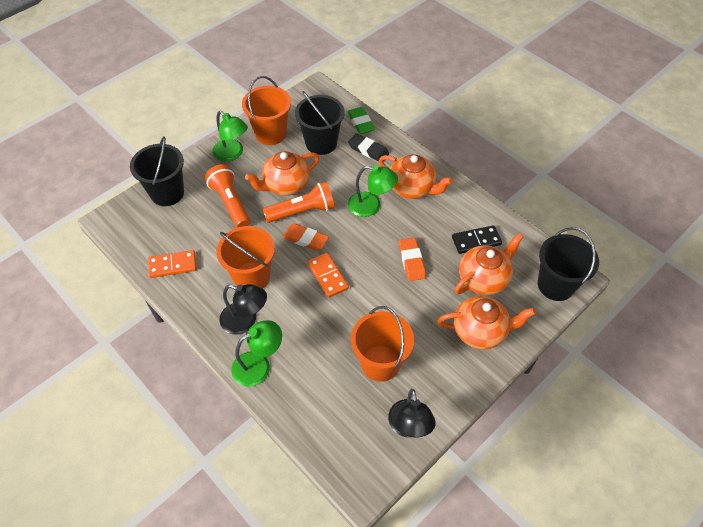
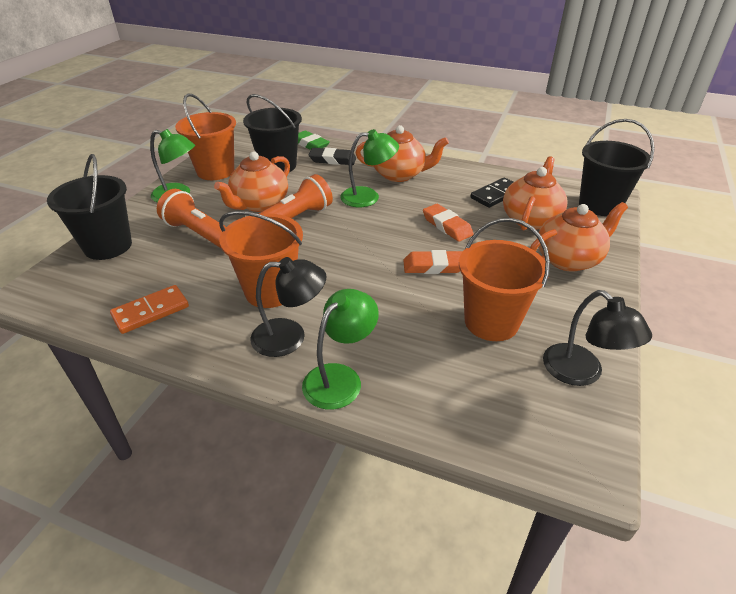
camera: 25 degrees left, 15 degrees down
(305, 239) = (315, 240): orange eraser -> orange eraser (434, 266)
(328, 276) = (365, 263): orange domino -> none

